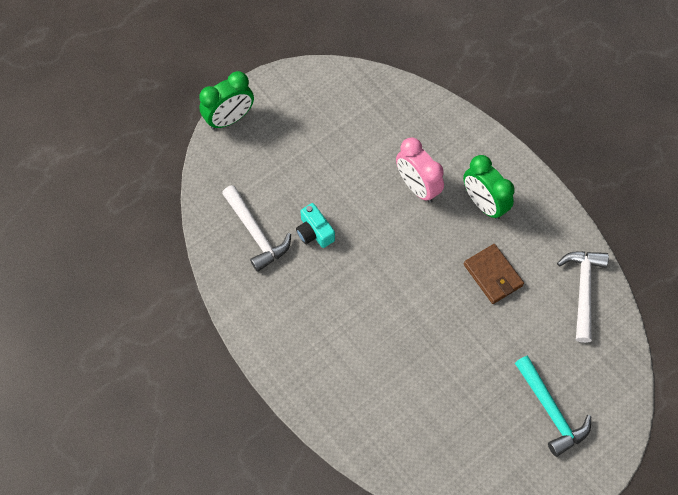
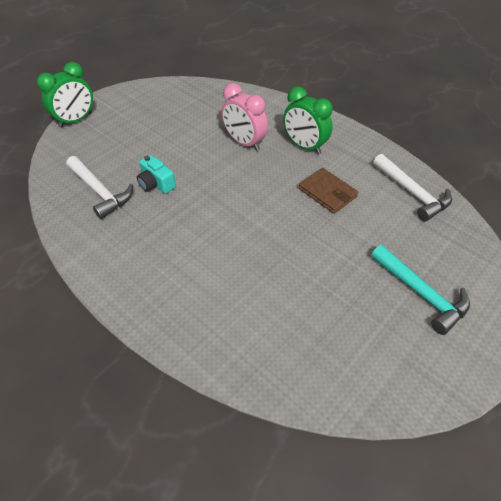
camera: 10 degrees left, 15 degrees down
(583, 290) = (412, 193): white hammer -> white hammer turned 150 degrees clockwise

